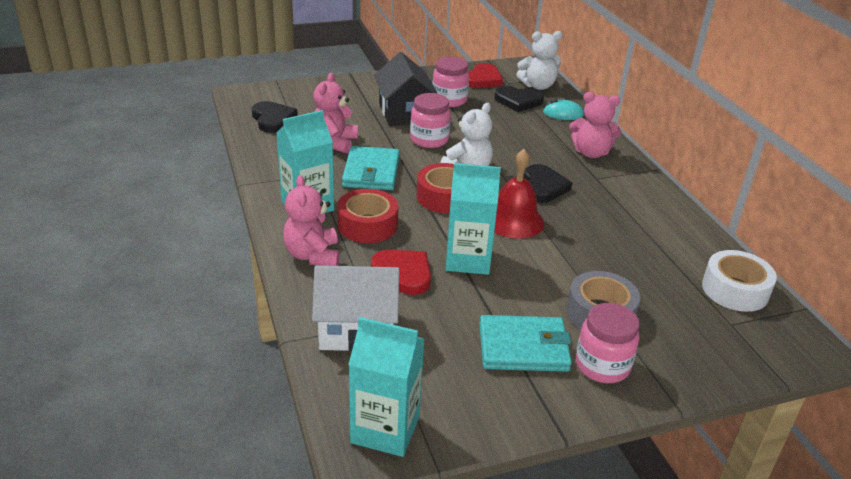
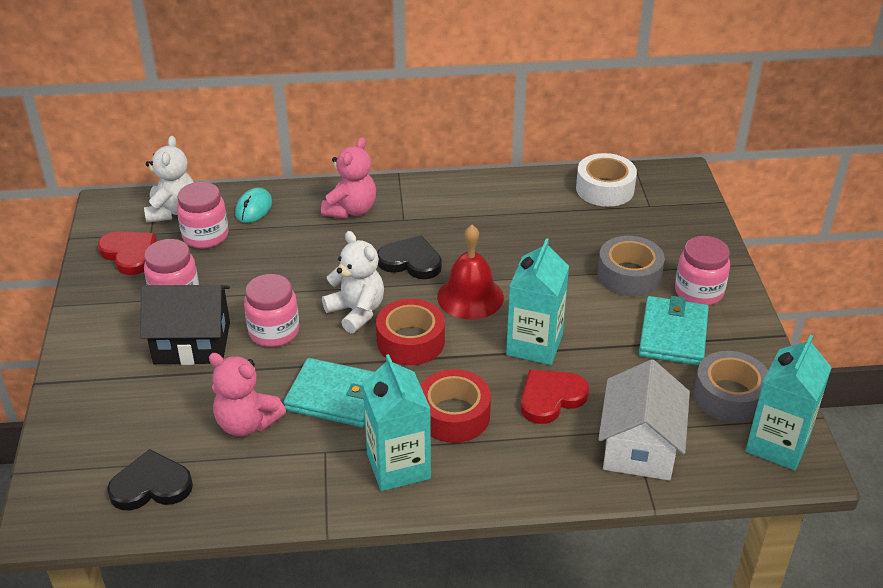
camera: 75 degrees left, 5 degrees up
(313, 255) = (505, 470): pink teddy bear -> none
(446, 391) = (729, 396): none -> grey tape
(518, 101) = (205, 236): black heart -> pink jar

